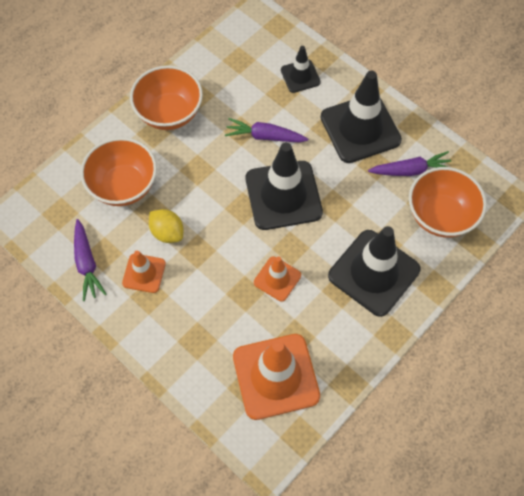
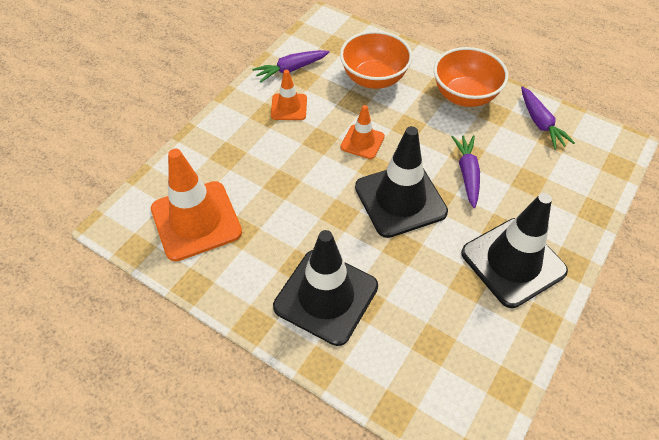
camera: 80 degrees right, 10 degrees down
(167, 232) = (334, 116): yellow lemon -> none
(277, 279) = (301, 207): orange traffic cone -> orange traffic cone (362, 142)
(300, 76) = (559, 194): black traffic cone -> none
(410, 170) = (474, 323): purple carrot -> purple carrot (540, 123)
(440, 216) = (419, 364): orange bowl -> none

